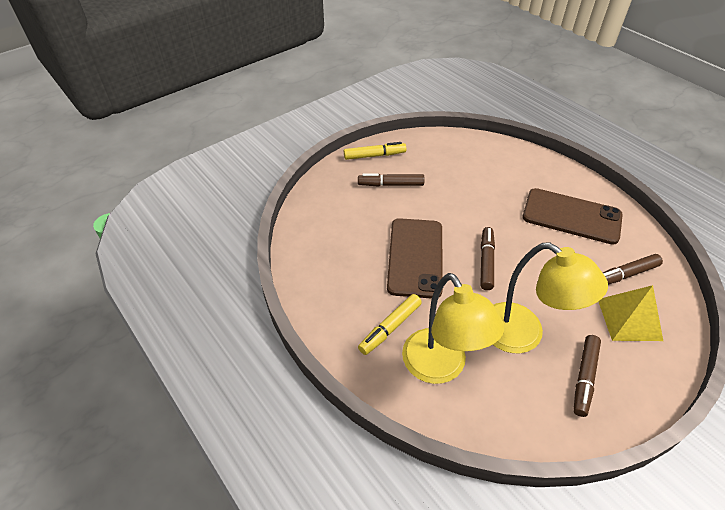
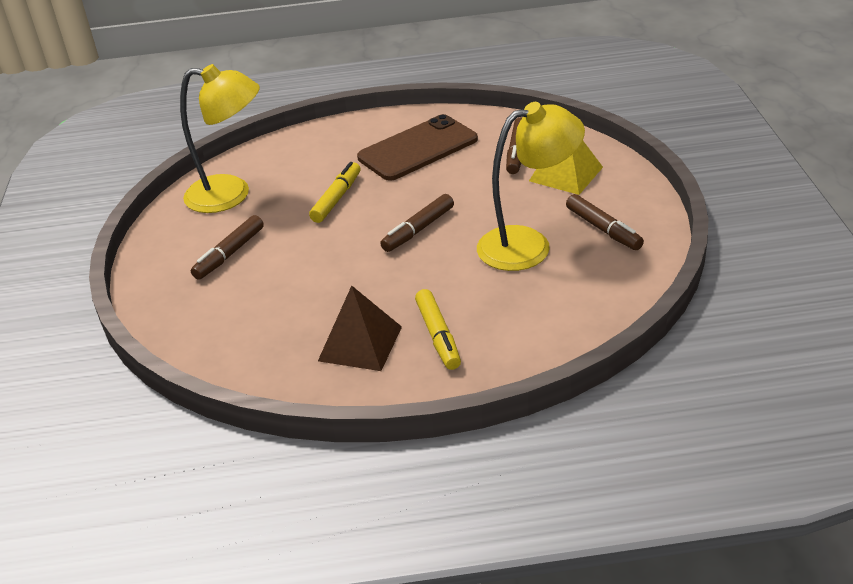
camera: 55 degrees left, 10 degrees down
(356, 289) = (360, 343): none -> brown pyramid
(374, 155) = (164, 248): yellow marker -> yellow marker (337, 198)
(415, 257) = (360, 278): brown phone -> none
(441, 367) = (519, 317): yellow lamp -> yellow lamp (231, 195)
(486, 262) = (418, 230): brown marker -> brown marker turned 90 degrees counterclockwise

